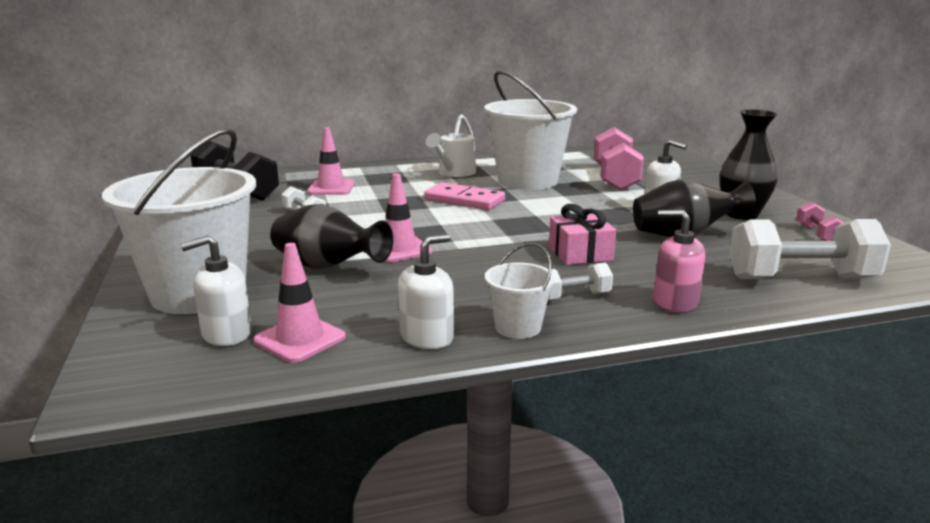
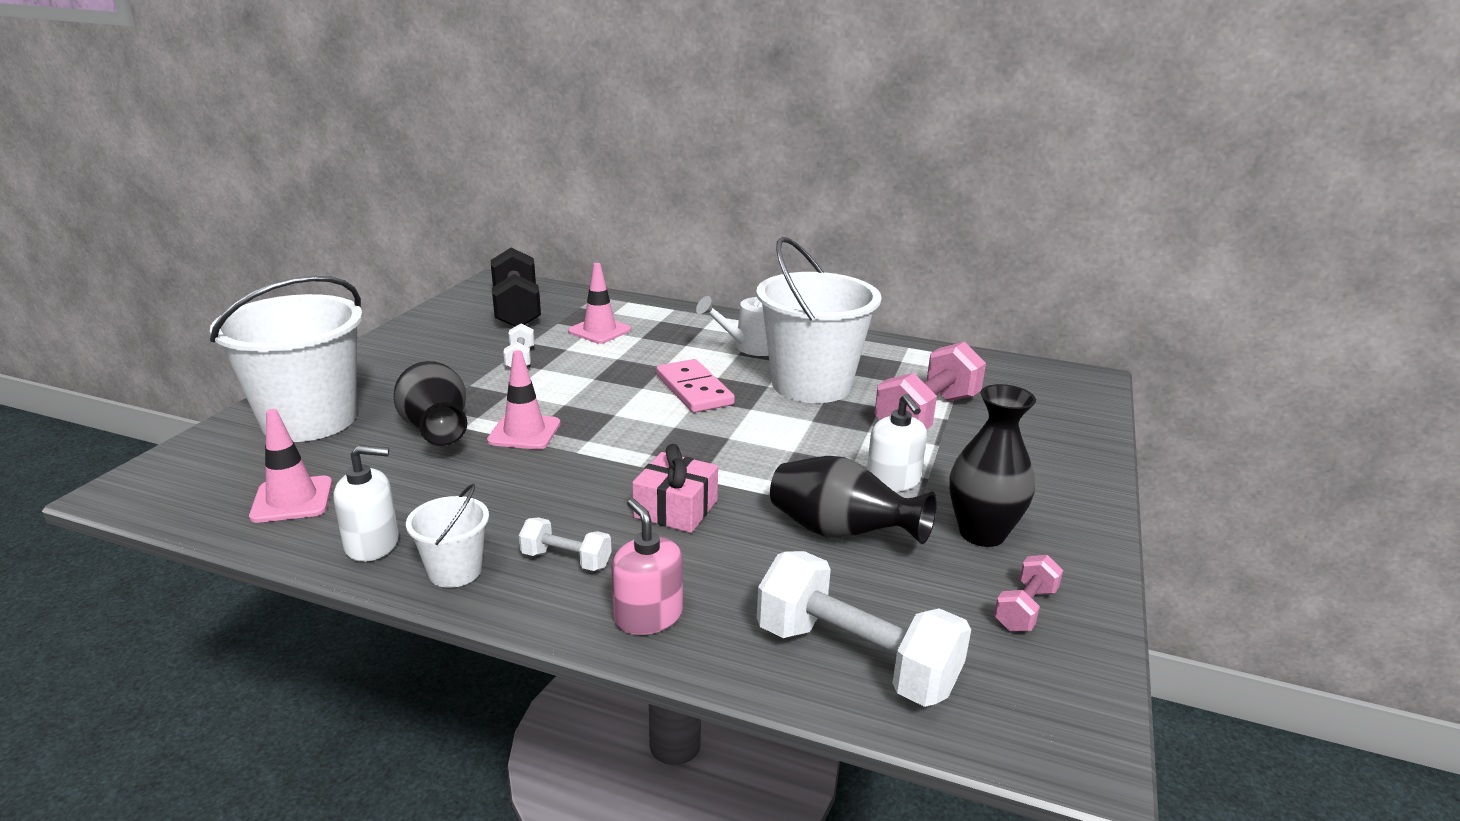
camera: 35 degrees right, 5 degrees up
(226, 334) = (260, 470): white soap dispenser -> none

